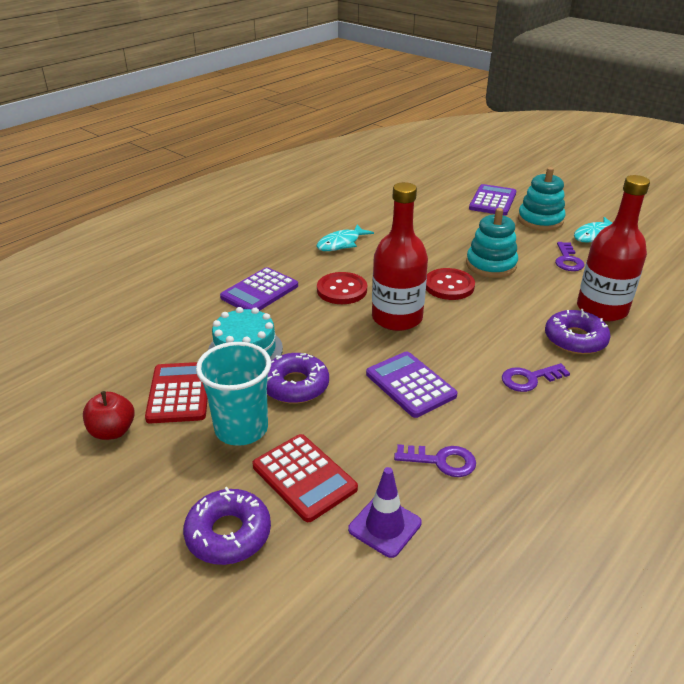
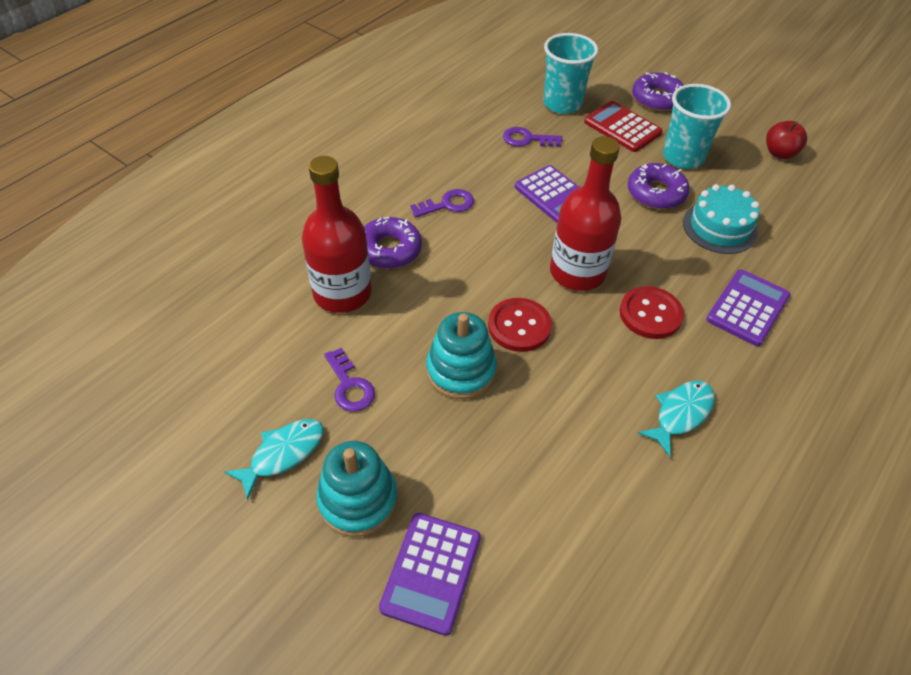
camera: 175 degrees right, 15 degrees up
(179, 393) = (751, 184): red calculator -> none
(385, 526) = (562, 104): purple traffic cone -> turquoise cup
(567, 260) = (349, 386): purple key -> purple key turned 150 degrees clockwise

